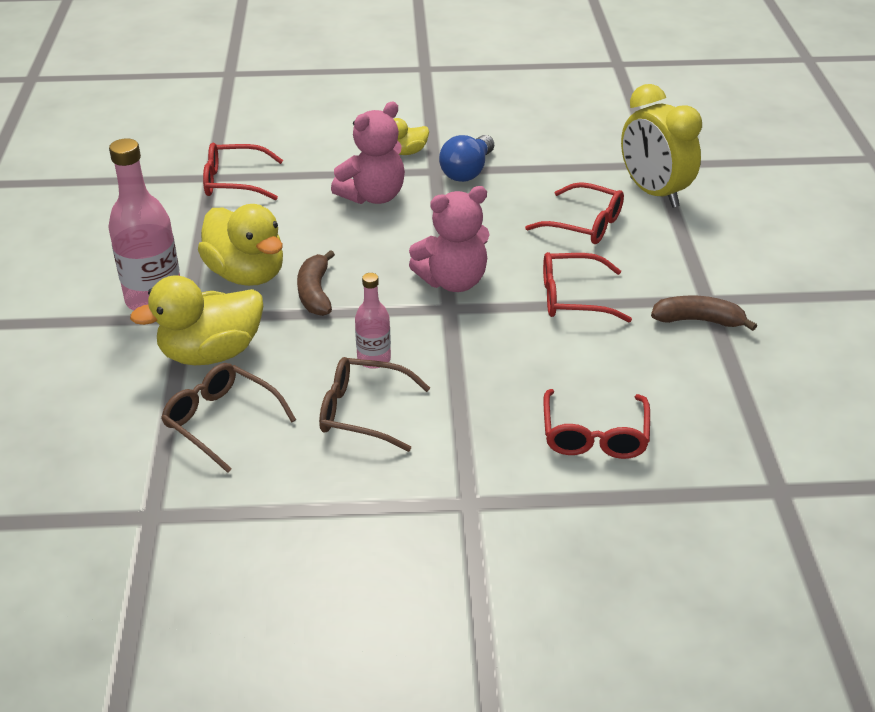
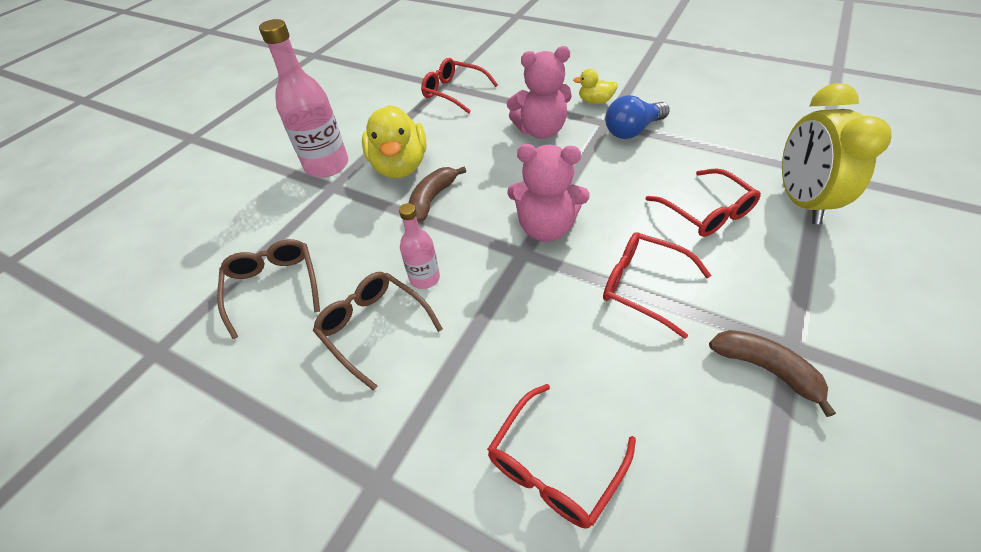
camera: 35 degrees right, 10 degrees up
(211, 353) = (321, 223): yellow duck -> none

